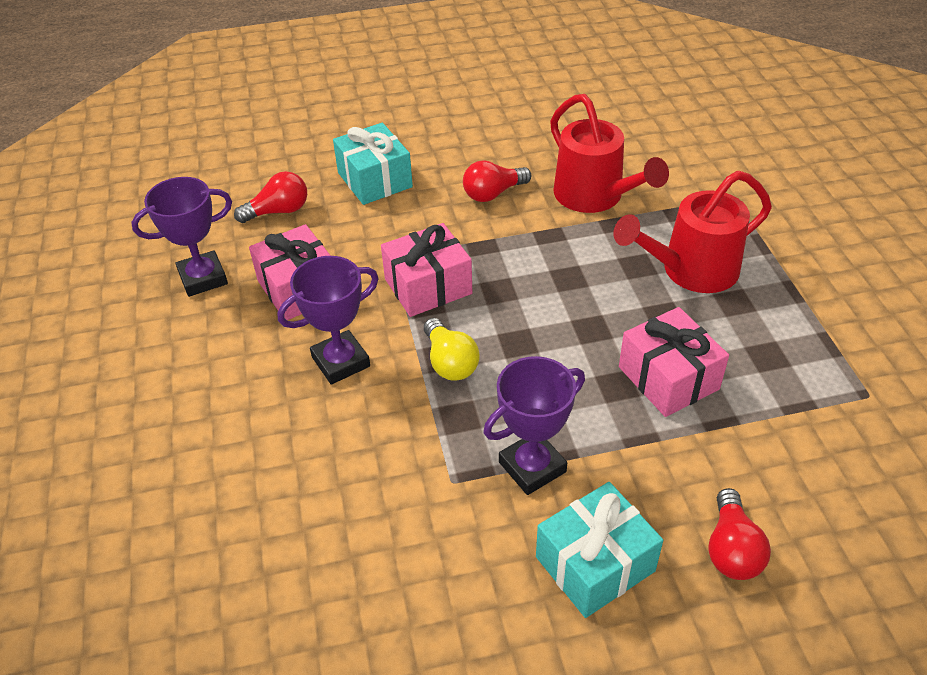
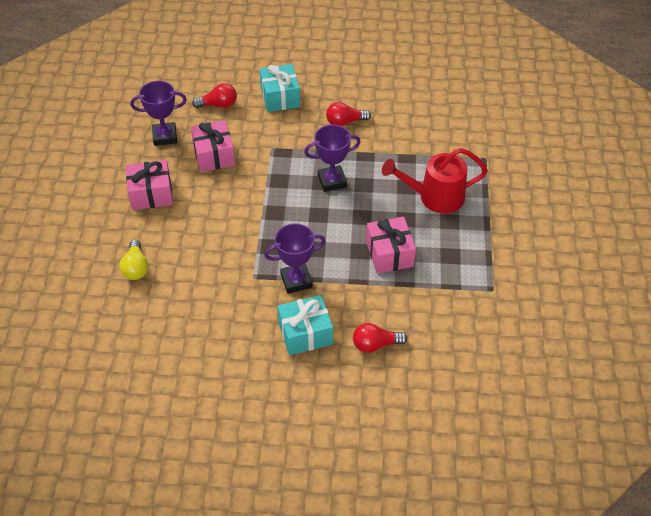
camera: 15 degrees right, 5 degrees up
(341, 362) = (221, 202): purple trophy -> purple trophy (332, 181)
(428, 286) = (284, 171): pink gift -> pink gift (151, 194)
(450, 362) = (278, 216): yellow light bulb -> yellow light bulb (136, 268)
(595, 197) = (403, 139): red watering can -> none
(731, 549) = (375, 344): red light bulb -> red light bulb turned 60 degrees clockwise

